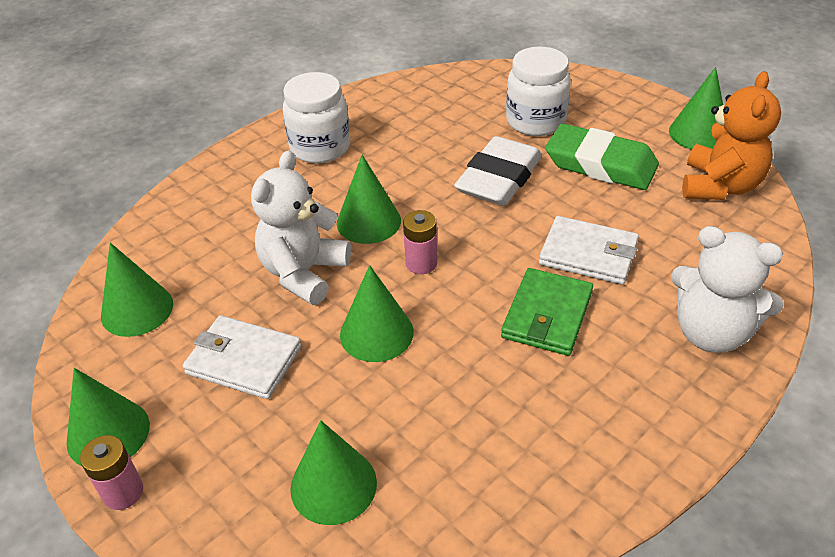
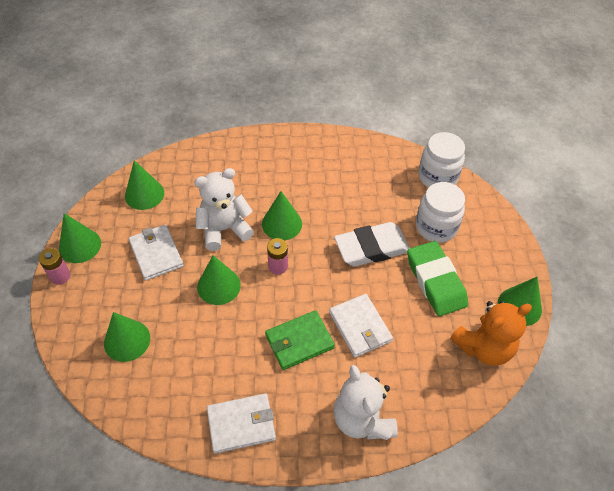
camera: 40 degrees right, 10 degrees up
(320, 147) = (309, 162): white jar -> white jar (437, 177)
(602, 448) = (241, 424): none -> white wallet

